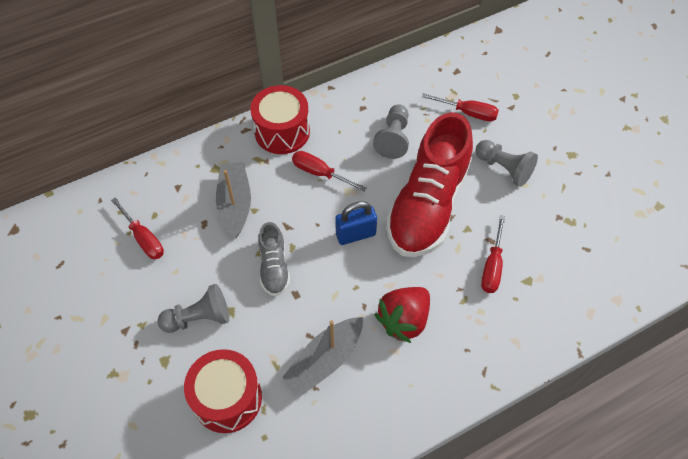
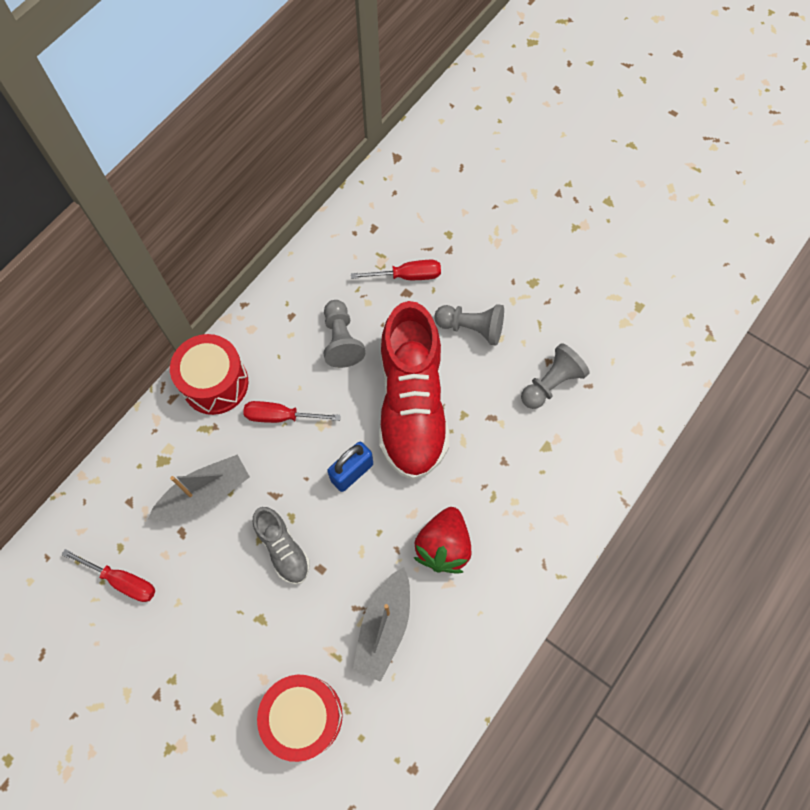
camera: 25 degrees left, 10 degrees up
(199, 318) = (230, 643): grey pawn -> grey pawn (551, 383)
(235, 204) = (205, 494): grey boat -> grey boat turned 90 degrees clockwise
(492, 266) = (505, 447): red screwdriver -> none

